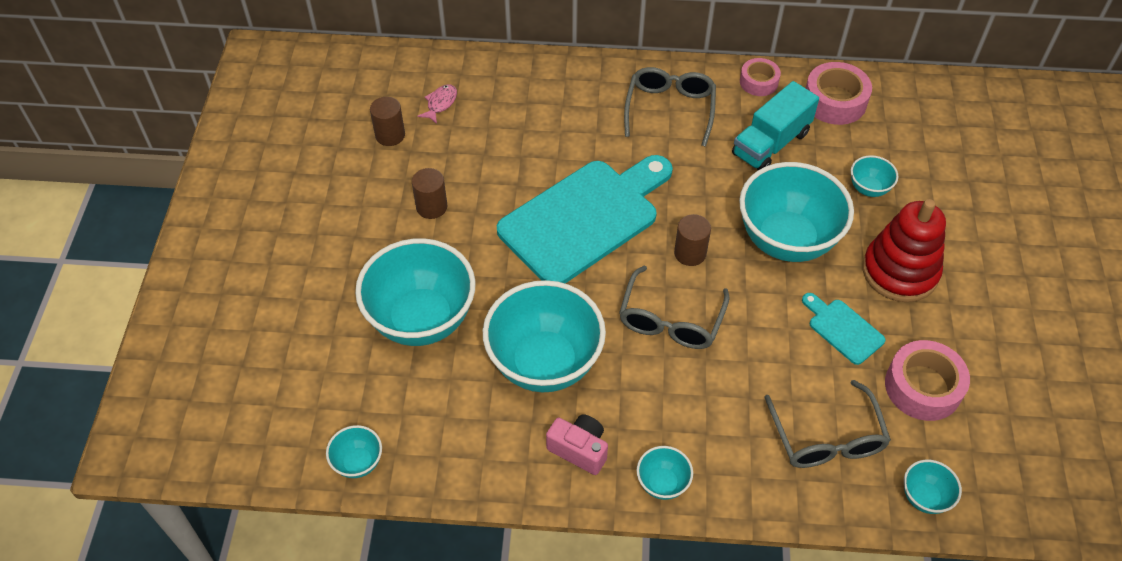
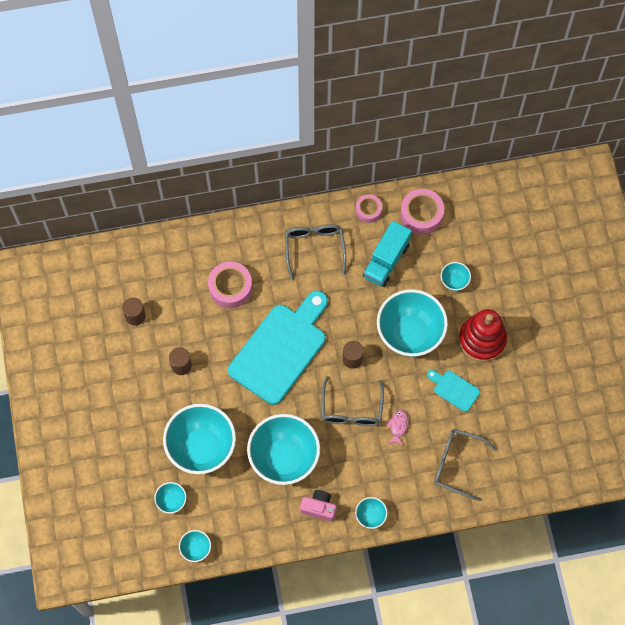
camera: 15 degrees left, 15 degrees up
(440, 103) = (160, 281): pink fish -> pink fish (398, 426)
(827, 438) = (456, 464): grey glasses -> grey glasses turned 135 degrees clockwise
(923, 387) = (506, 417): pink tape -> pink tape (230, 287)
(924, 497) = (515, 486): turquoise bowl -> turquoise bowl (171, 501)

